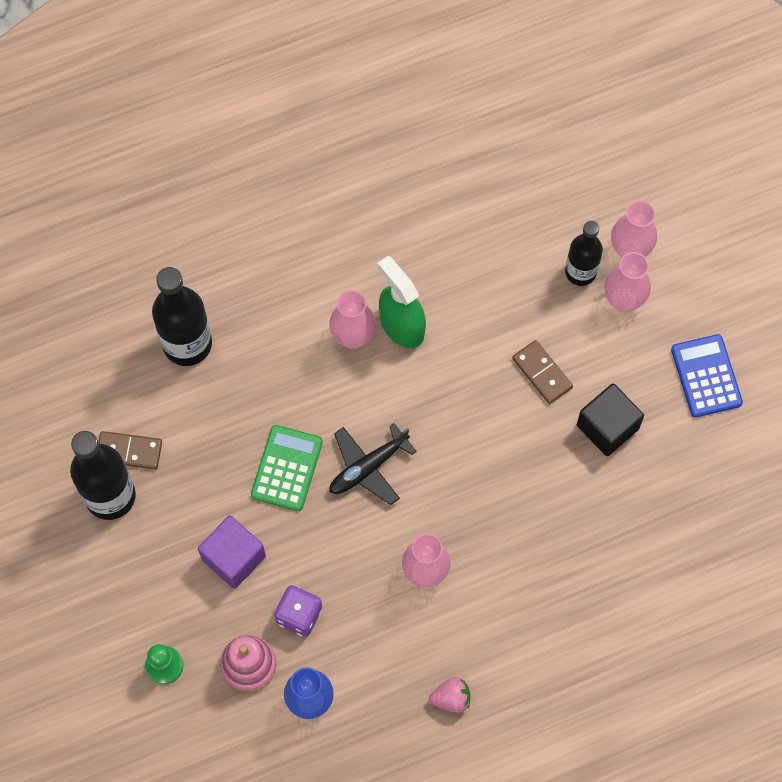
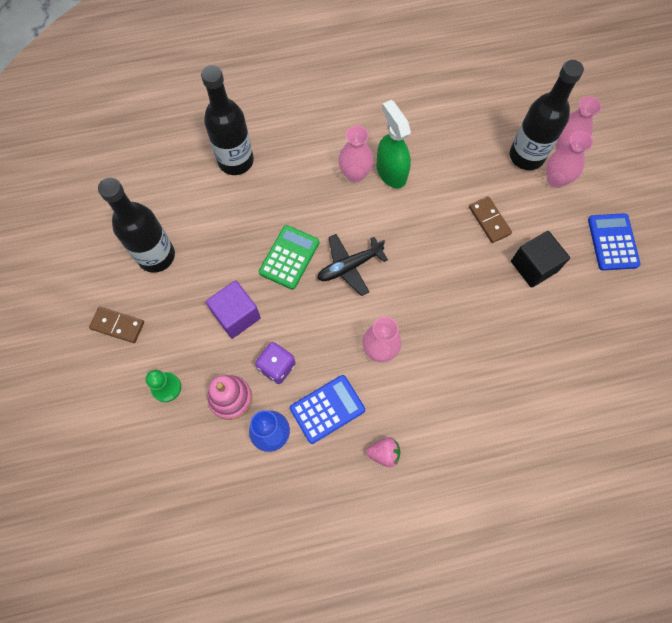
camera: 10 degrees right, 0 degrees up
(129, 451) = (177, 227): brown domino -> brown domino (117, 325)
(372, 657) = (327, 409): none -> blue calculator
(580, 272) = (526, 156): black bottle -> black bottle, size x1.55

